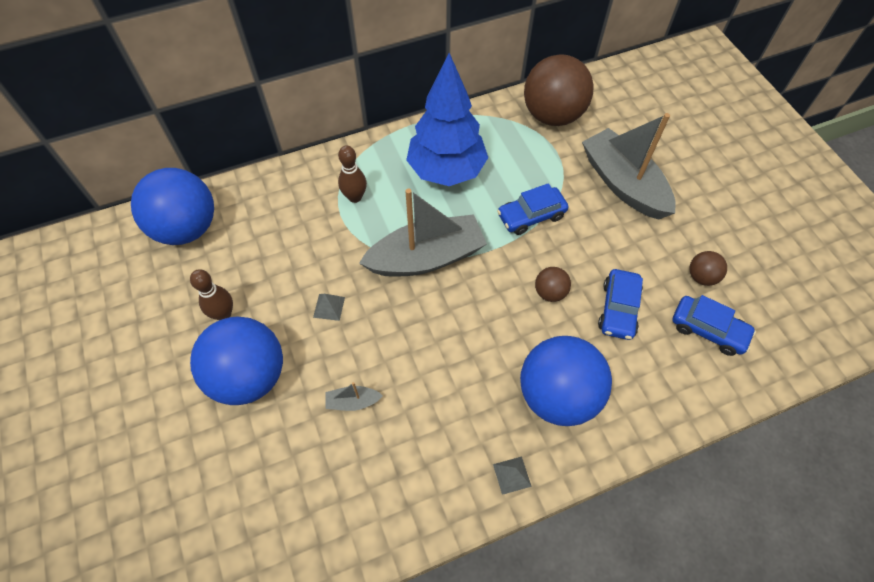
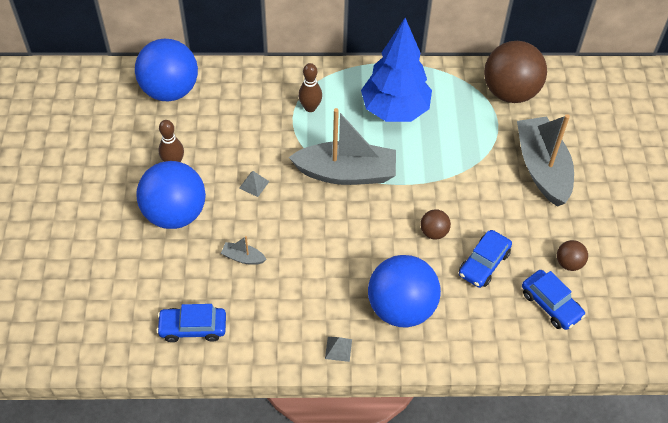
camera: 20 degrees right, 5 degrees down
(531, 216) = (448, 169): blue car -> blue car (193, 328)

